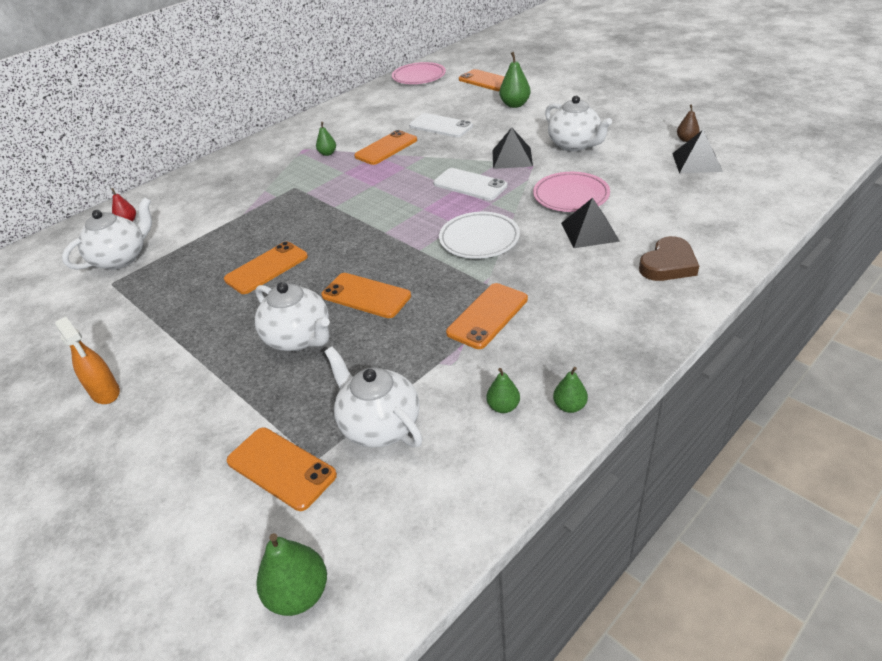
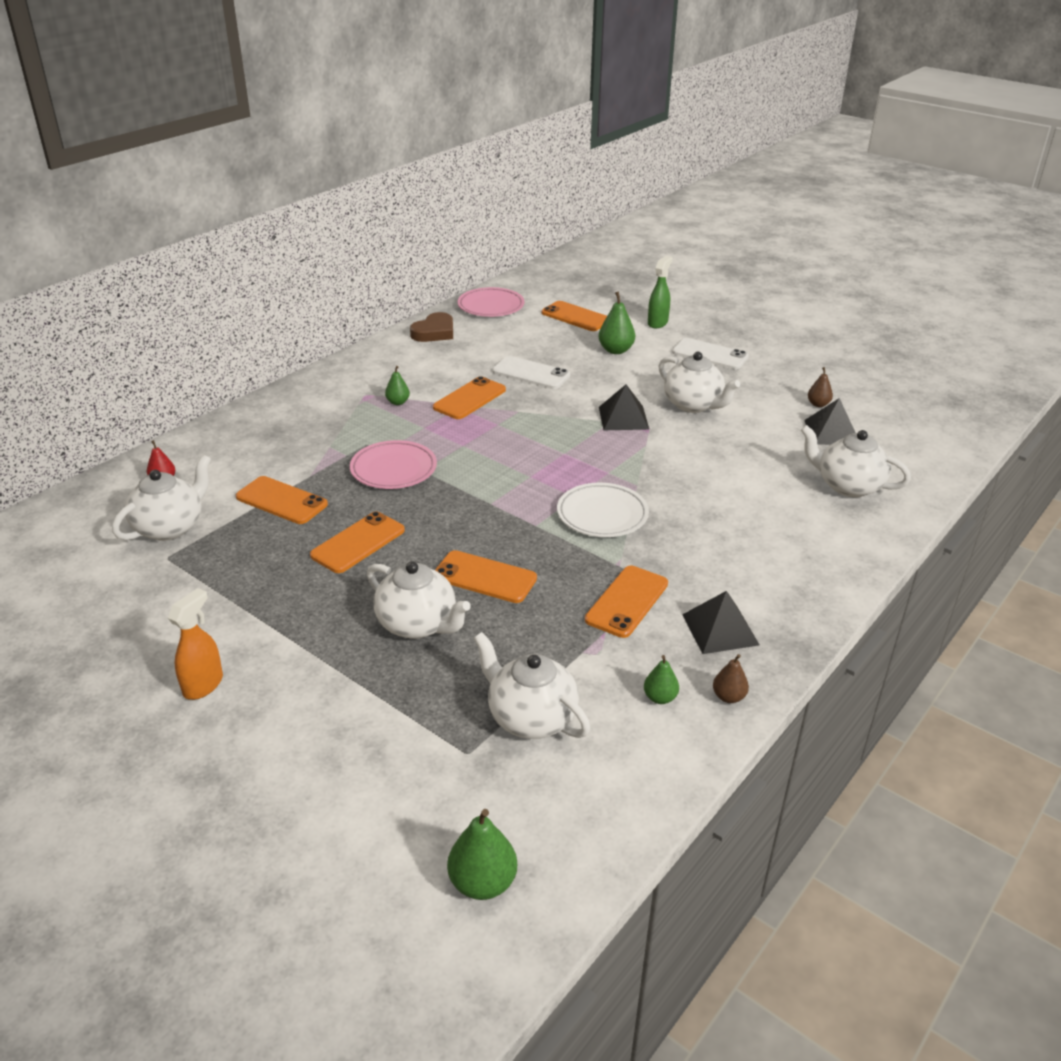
camera: 10 degrees left, 5 degrees down
(106, 393) = (203, 685): orange spray bottle -> orange spray bottle turned 105 degrees counterclockwise
(281, 468) = (433, 762): orange phone -> orange phone (281, 501)
(470, 185) = (580, 449): white phone -> white phone (710, 354)
(554, 82) = (657, 323): none -> green spray bottle
(569, 406) = (728, 697): green pear -> brown pear
(571, 196) = (697, 467): pink plate -> pink plate (393, 469)
(590, 232) = (724, 509): black pyramid -> black pyramid (720, 629)
(668, 264) = (813, 548): brown heart -> brown heart (434, 332)
(707, 208) = (848, 486): none -> white teapot

